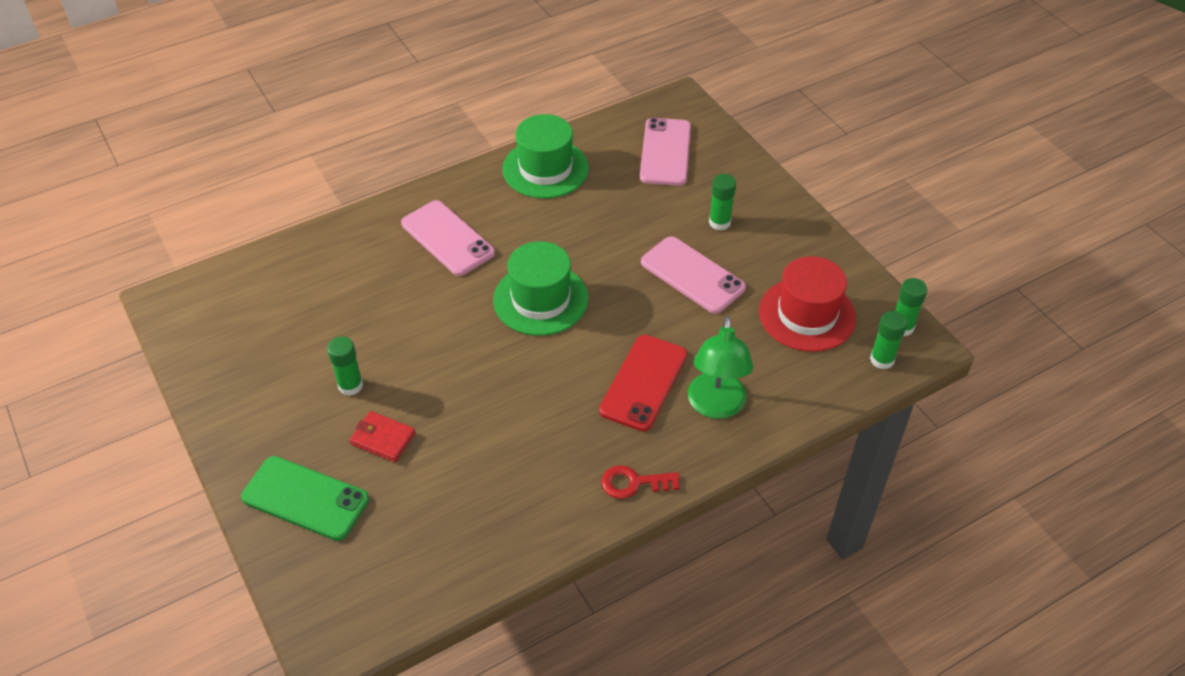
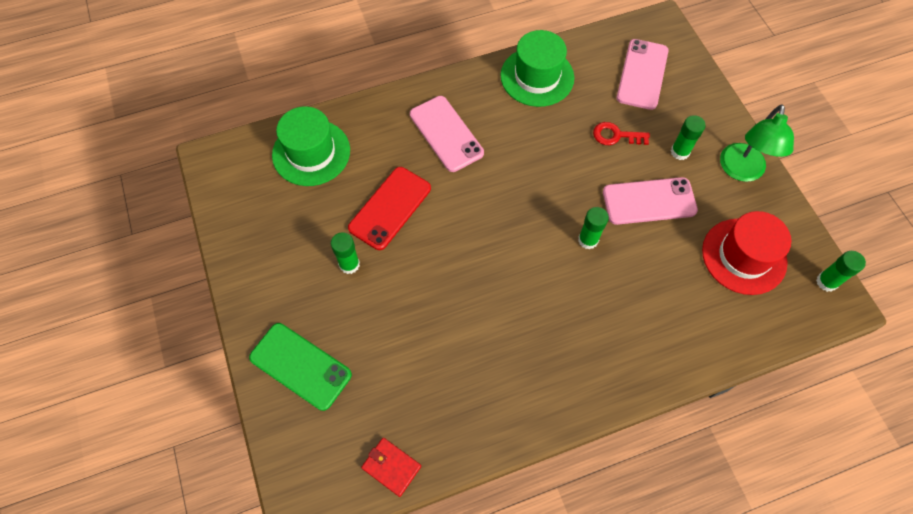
camera: 10 degrees right, 15 degrees up
(383, 438) = (369, 320): red wallet -> red wallet (391, 467)
(540, 299) = (516, 205): green hat -> green hat (311, 152)
(633, 483) = (572, 398): red key -> red key (616, 135)
(643, 382) = (593, 301): red phone -> red phone (390, 208)
(692, 275) = (649, 201): pink phone -> pink phone turned 60 degrees counterclockwise
(716, 406) = (652, 335): green lamp -> green lamp (741, 171)
(882, 360) = (804, 312): green glue stick -> green glue stick (588, 240)

